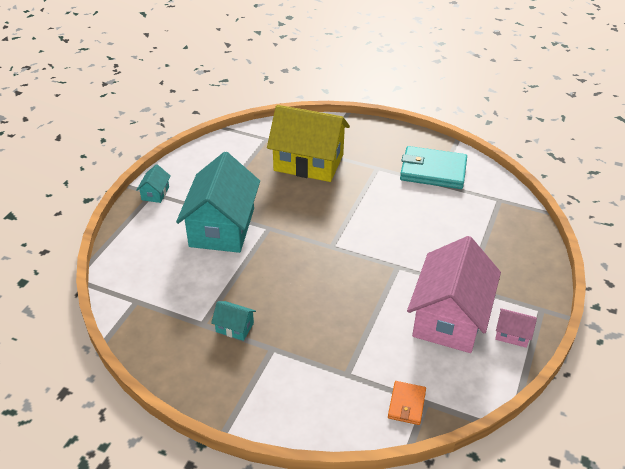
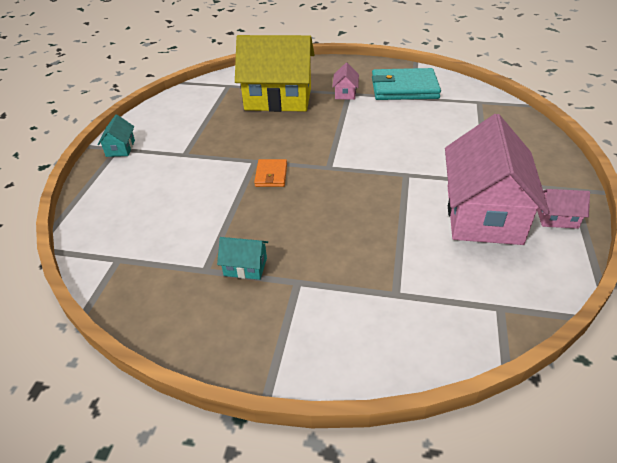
camera: 10 degrees left, 0 degrees up
(222, 227) = (203, 168): turquoise house -> none
(374, 167) = (345, 93): none -> pink house
(406, 404) = (479, 314): orange wallet -> orange wallet (271, 175)

